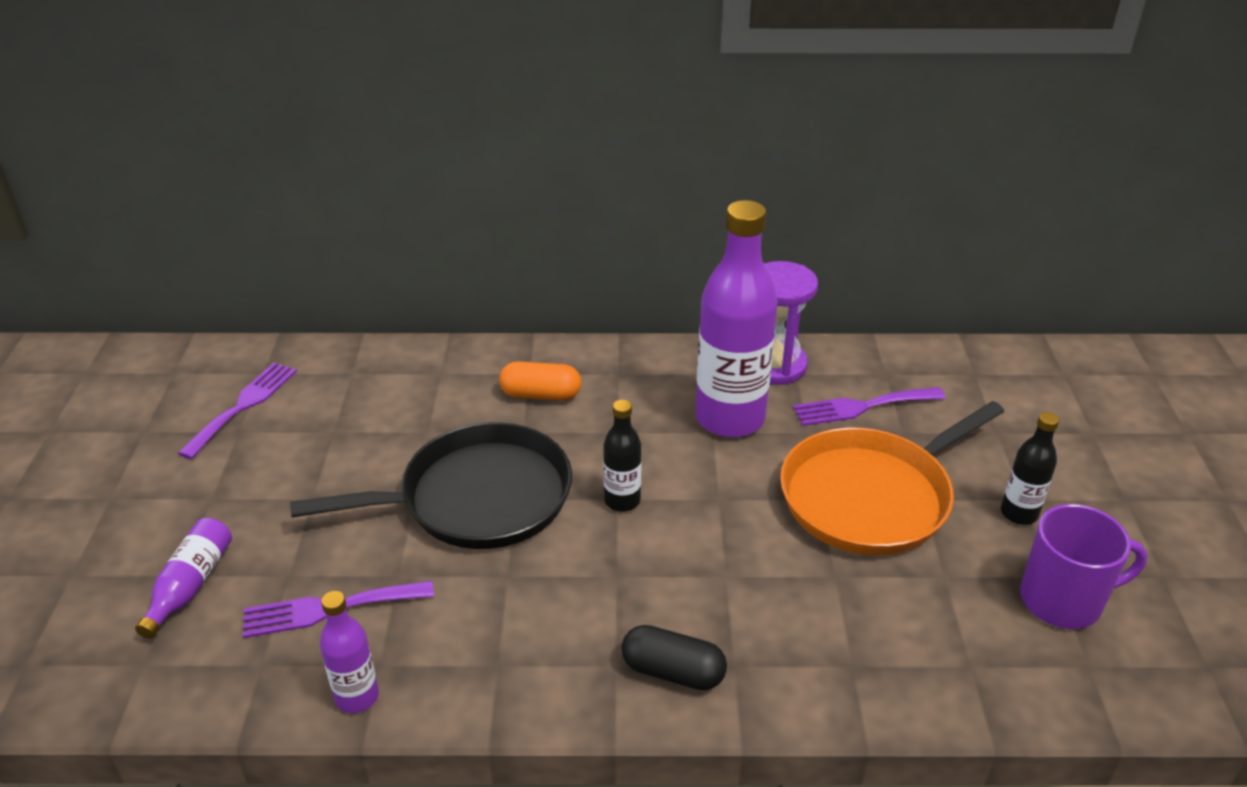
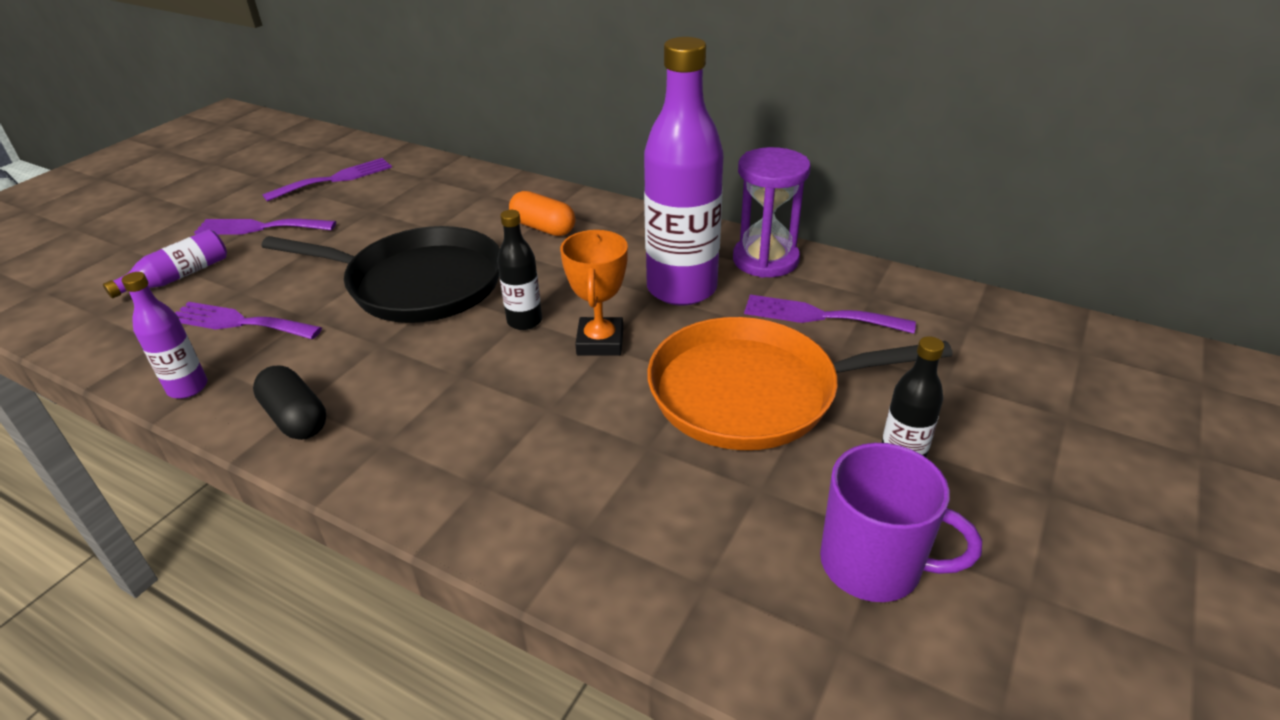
camera: 30 degrees right, 0 degrees up
(220, 494) = (260, 227): none -> purple fork
(673, 671) = (423, 466): black capsule -> black capsule (296, 418)
(709, 496) = (600, 342): none -> orange trophy

